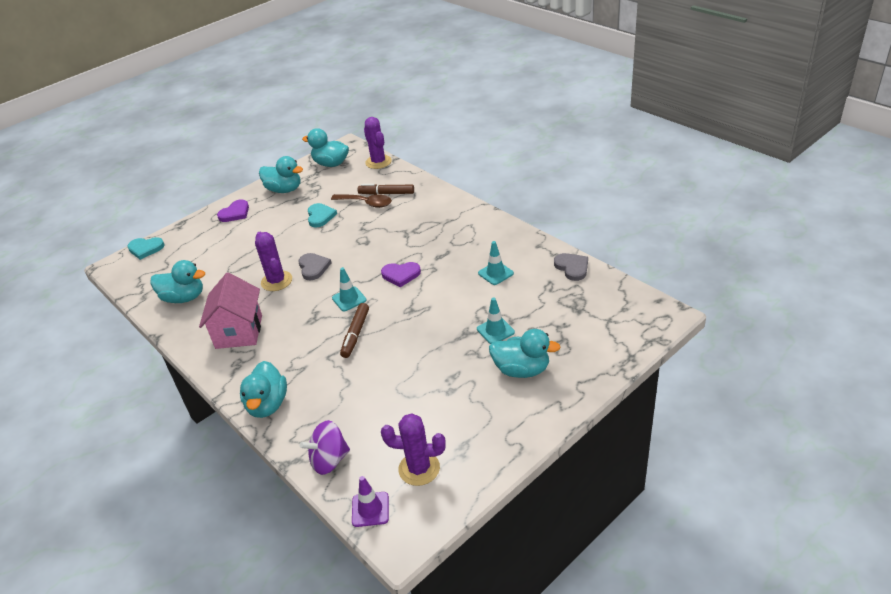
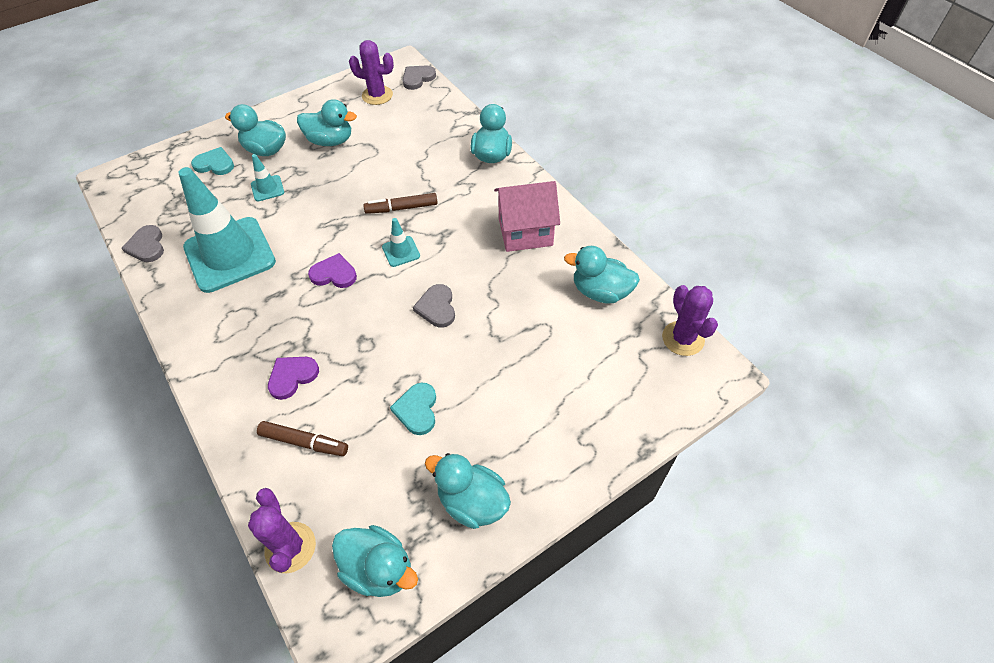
camera: 175 degrees left, 15 degrees up
(145, 249) = (685, 398): turquoise heart -> turquoise heart (215, 164)
(235, 213) = (555, 454): purple heart -> purple heart (292, 377)
(239, 332) = (525, 232): pink house -> pink house turned 75 degrees clockwise
(276, 281) = (484, 295): purple cactus -> purple cactus (683, 338)
(329, 460) = (442, 109): purple spinning top -> none
(356, 334) = (402, 208): brown marker -> brown marker turned 120 degrees counterclockwise
(366, 203) = (342, 425): brown spoon -> none
(370, 509) = (417, 78): purple traffic cone -> grey heart
(454, 392) = (330, 141): none -> turquoise duck
(495, 273) = (230, 254): turquoise traffic cone -> turquoise traffic cone, size x2.38

